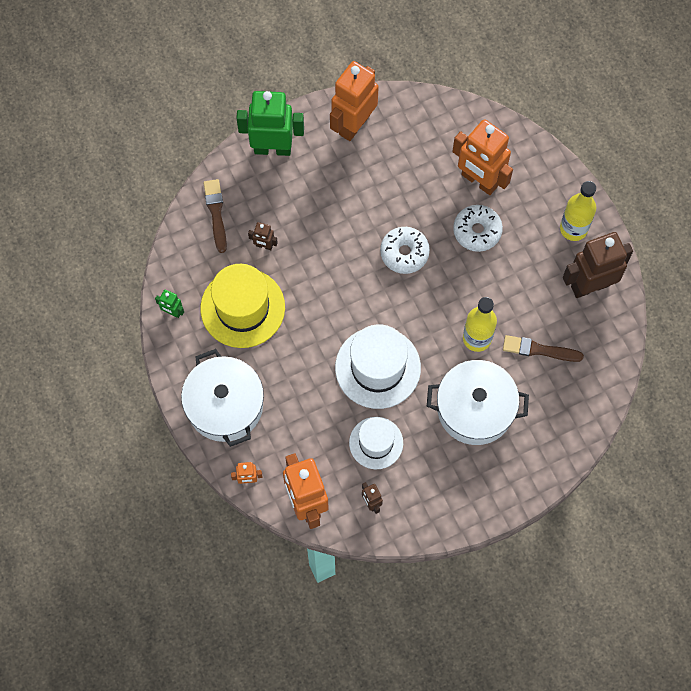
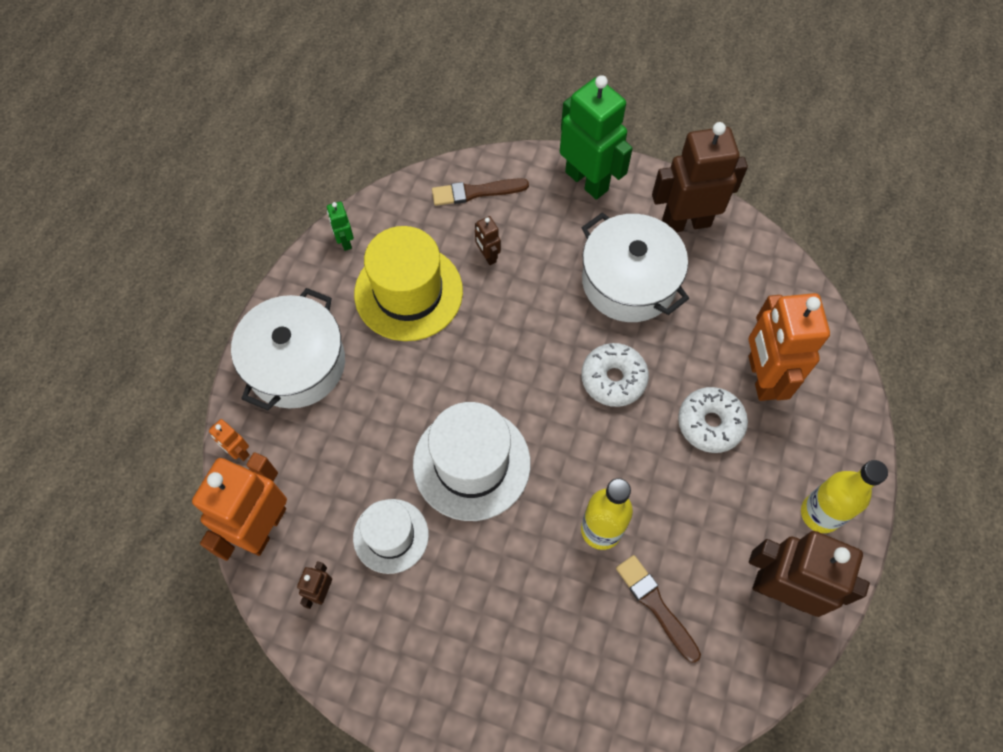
camera: 45 degrees right, 5 degrees down
(216, 213) = (476, 192): brown brush -> brown brush turned 135 degrees counterclockwise
(354, 124) = (686, 222): orange robot -> brown robot
(475, 408) = (525, 600): white pot -> white pot (629, 281)

